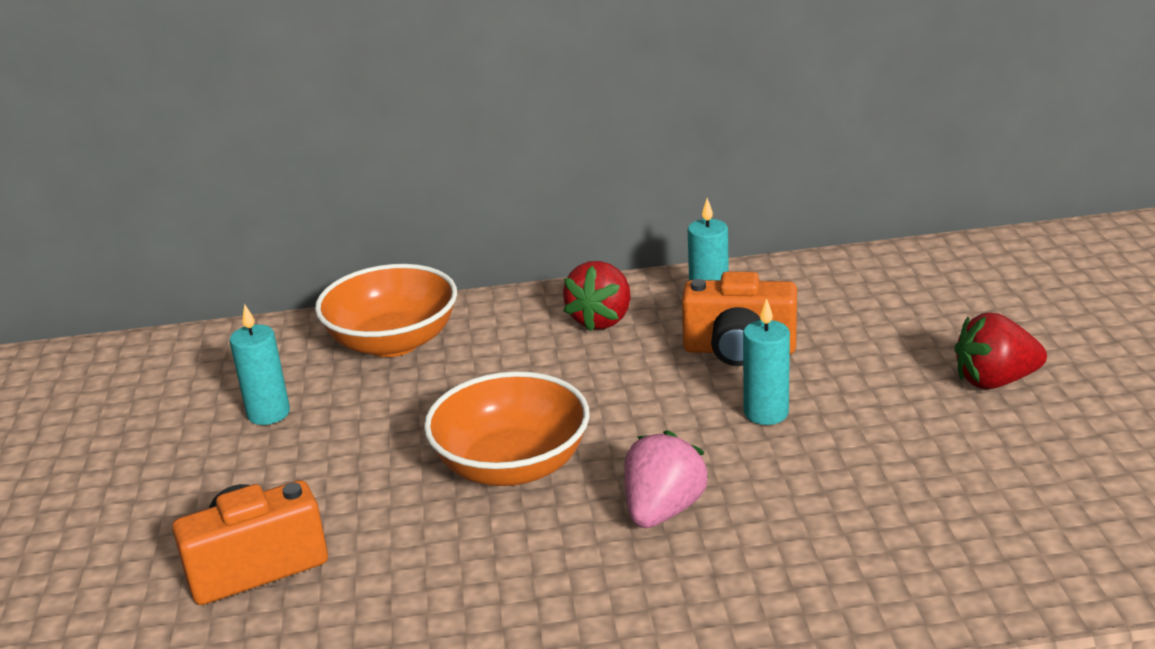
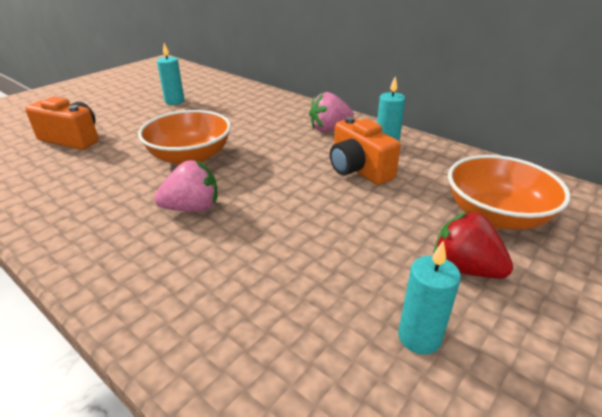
camera: 45 degrees right, 5 degrees up
(393, 342) = (250, 100): orange bowl -> orange bowl (496, 215)
(601, 320) = (329, 129): red strawberry -> pink strawberry
(766, 413) = (313, 201): turquoise candle -> turquoise candle (419, 337)

